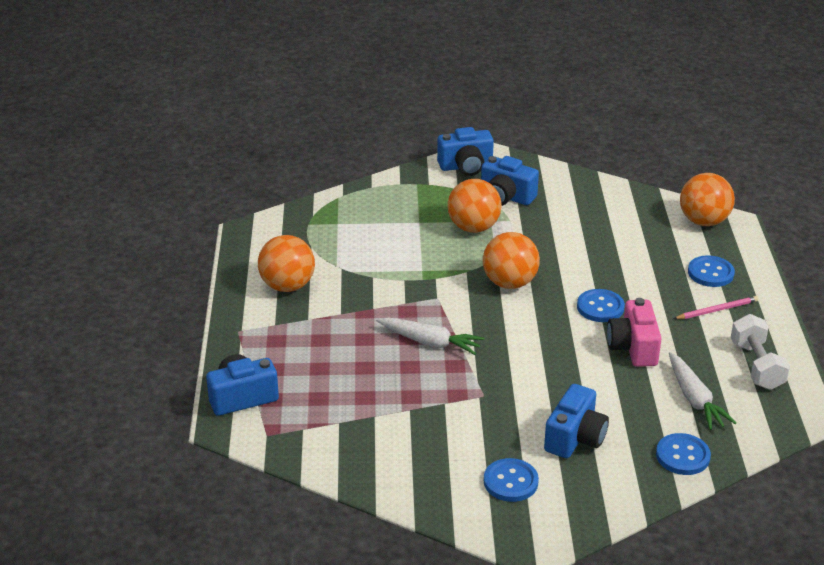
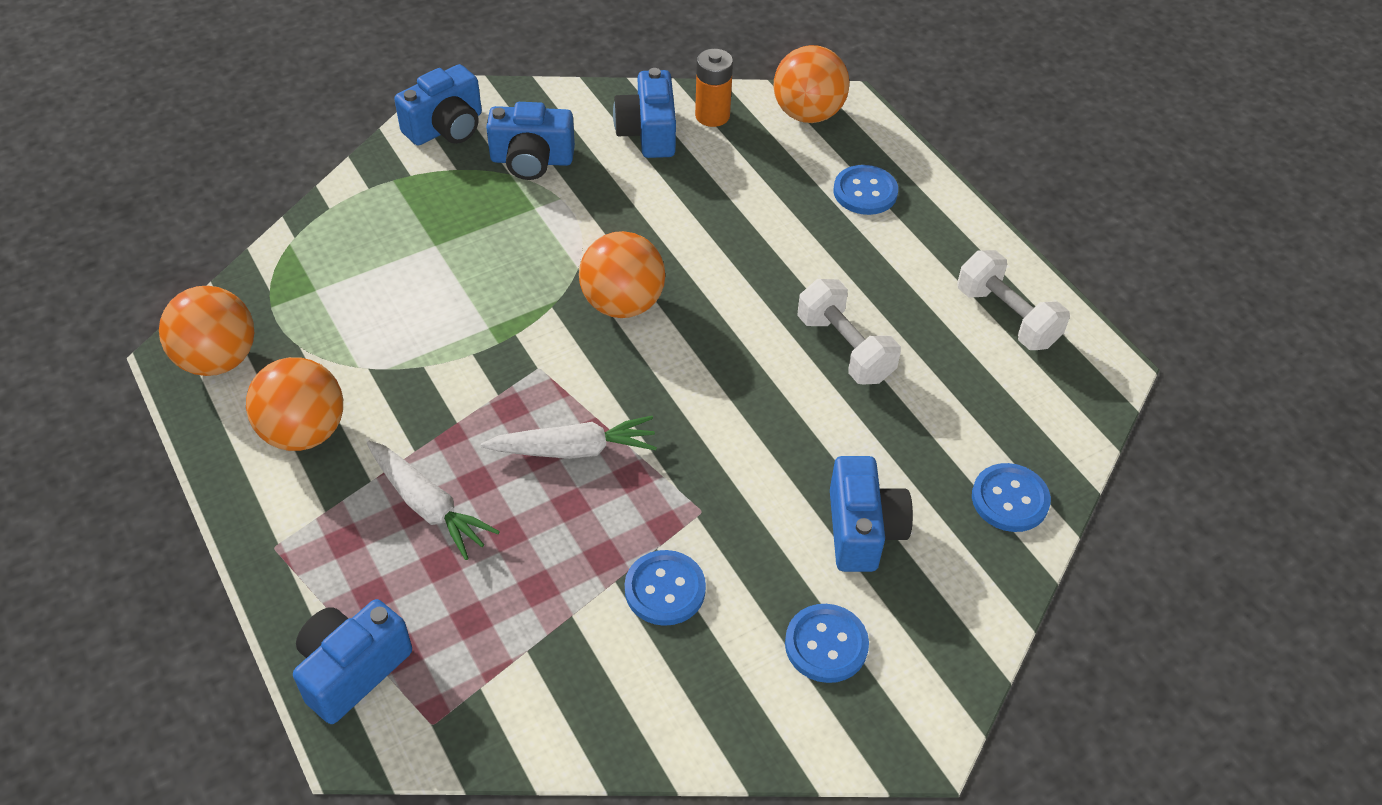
camera: 30 degrees left, 15 degrees up
(473, 227) = (518, 228): orange ball -> orange ball (218, 359)
(589, 203) = (648, 133): none -> blue camera
(600, 307) = (764, 299): blue button -> blue button (665, 589)
(633, 347) = (845, 348): pink camera -> white dumbbell
(638, 205) = (712, 115): none -> orange battery
(695, 399) = (968, 401): white carrot -> white carrot (428, 506)
(717, 310) = (908, 248): pink pencil -> none

